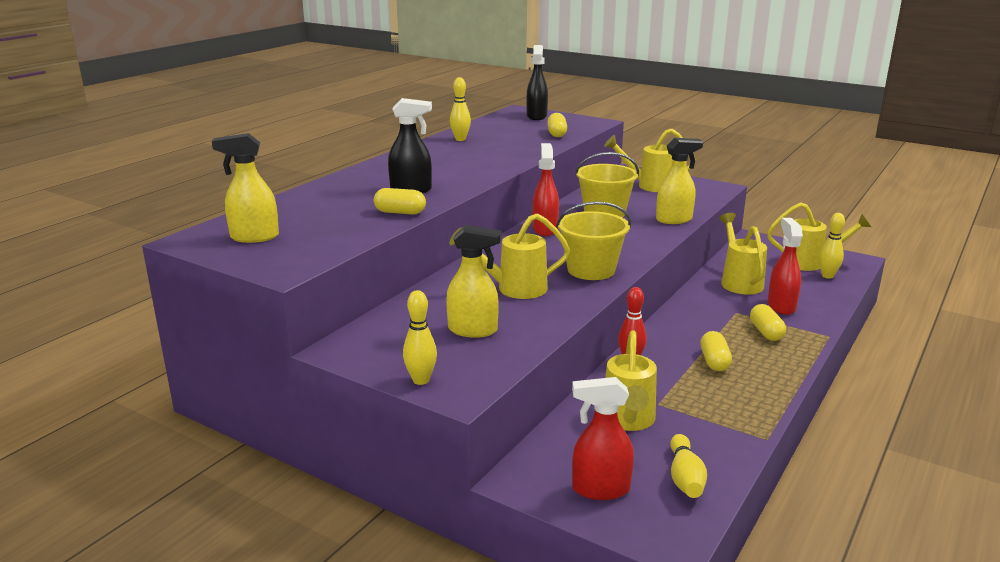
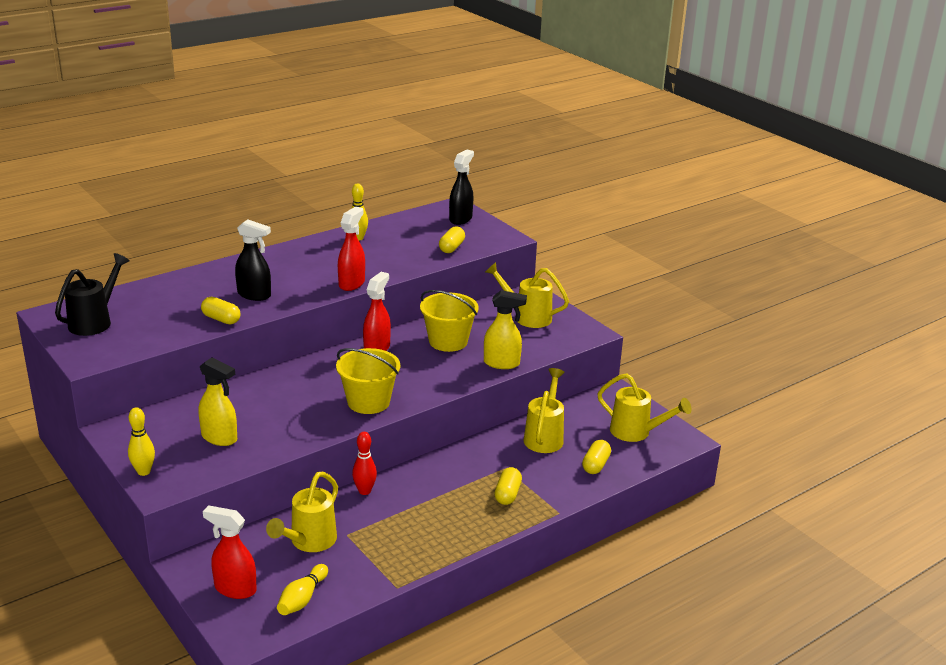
camera: 20 degrees right, 5 degrees up
(254, 237) = (94, 321): yellow spray bottle -> black watering can
(514, 288) = (288, 406): yellow watering can -> none
(714, 361) = (432, 510): yellow capsule -> yellow capsule (595, 465)
(781, 306) = (552, 472): red spray bottle -> red spray bottle (352, 283)
(827, 276) = (635, 451): yellow bowling pin -> none

